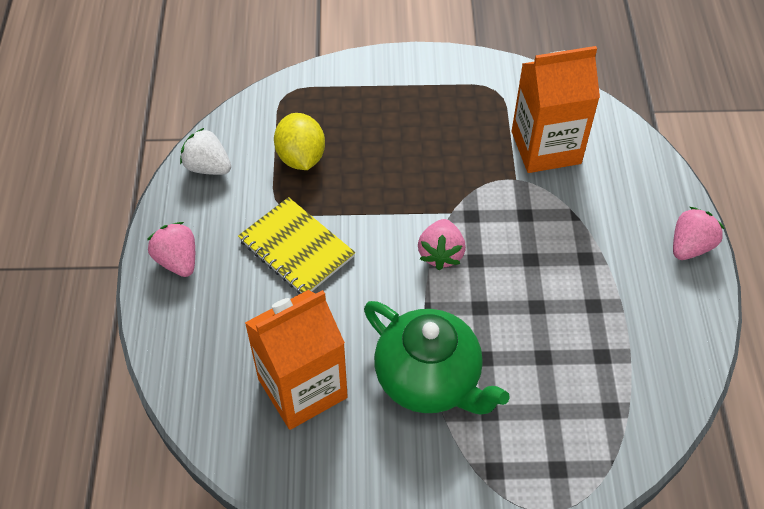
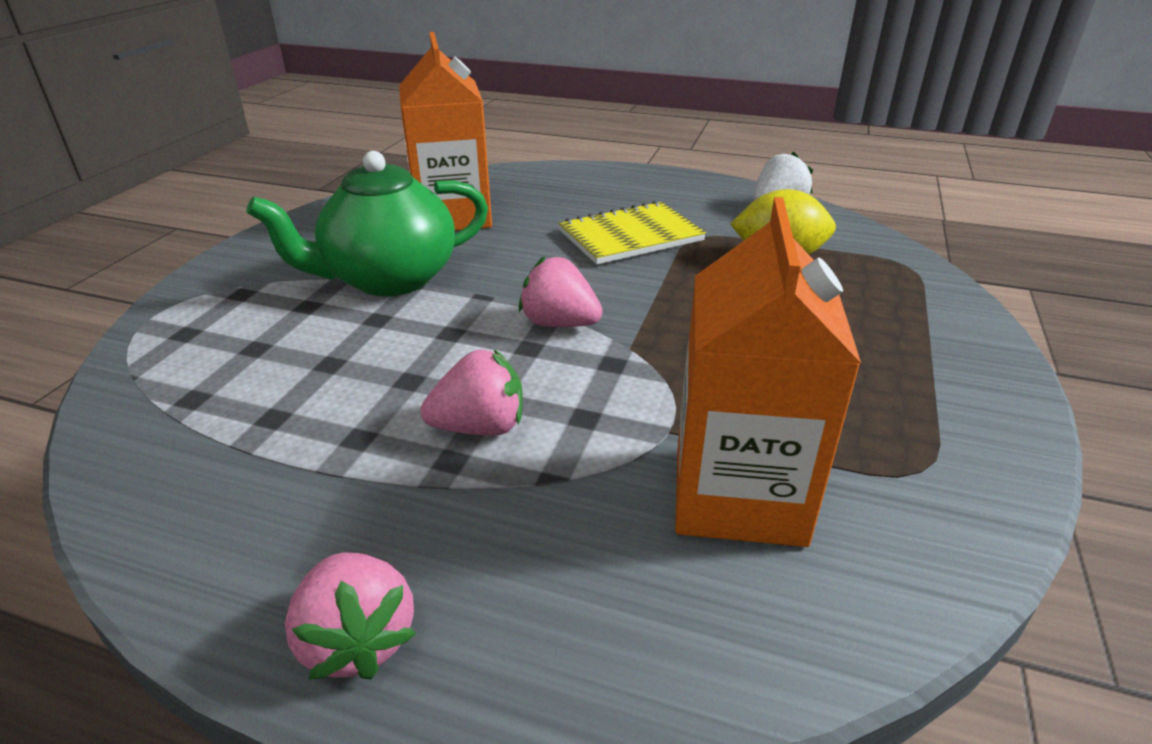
camera: 110 degrees right, 20 degrees down
(178, 261) = (650, 183): pink strawberry -> pink strawberry (480, 427)

